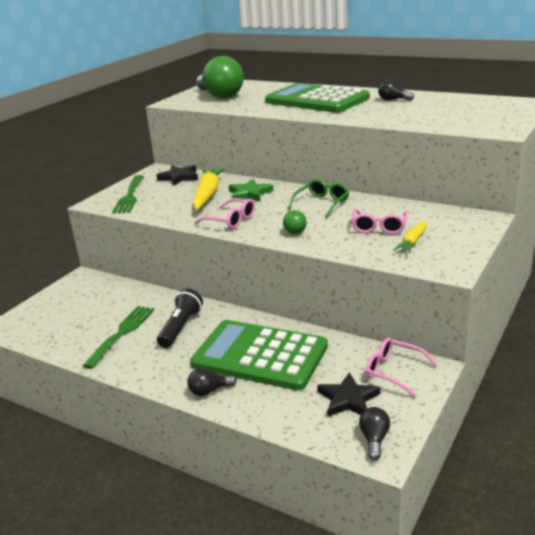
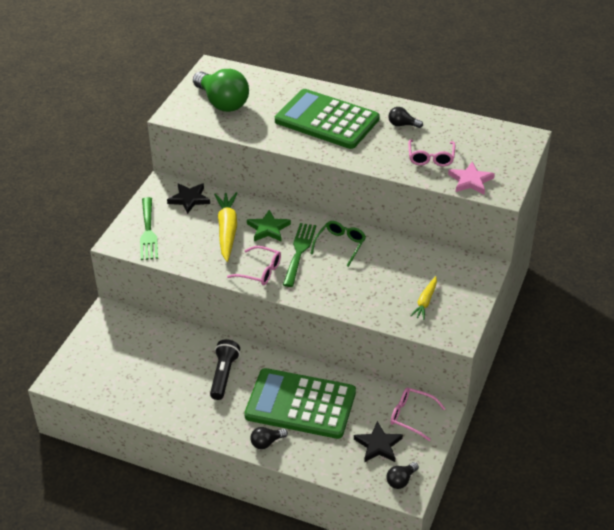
camera: 10 degrees left, 15 degrees up
(122, 333) = (172, 383): green fork -> green fork (299, 251)
(294, 230) = (321, 285): green light bulb -> none
(374, 439) = (401, 480): black light bulb -> black light bulb turned 135 degrees counterclockwise
(379, 227) = (395, 281): pink glasses -> pink glasses (431, 158)
(465, 125) = (470, 181): none -> pink star

